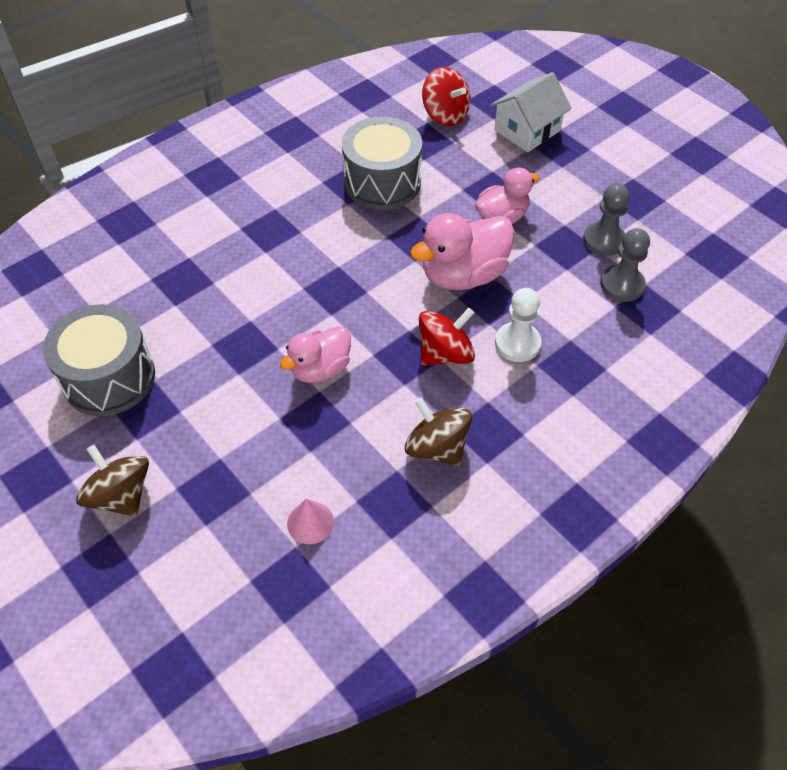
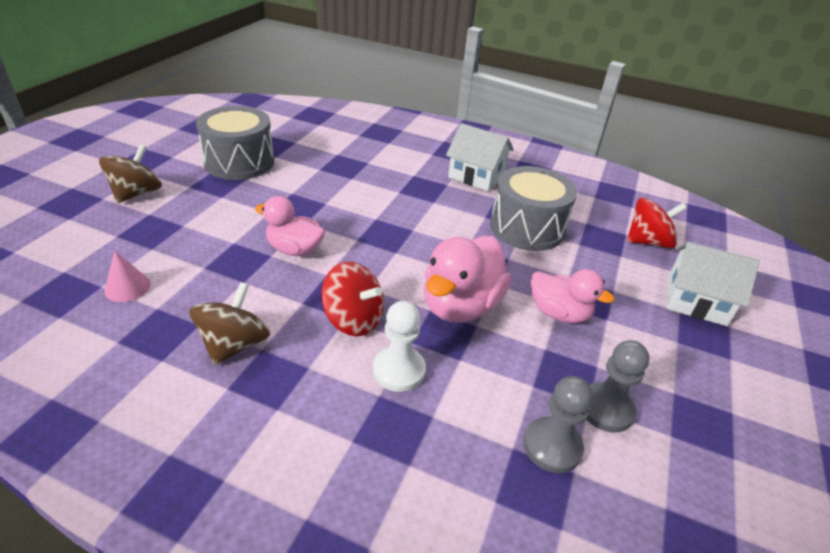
camera: 60 degrees right, 15 degrees down
(273, 178) = (476, 175): none -> white house
(445, 115) = (648, 242): red spinning top -> red spinning top turned 120 degrees counterclockwise
(463, 275) = (460, 306): pink duck -> pink duck turned 90 degrees counterclockwise

